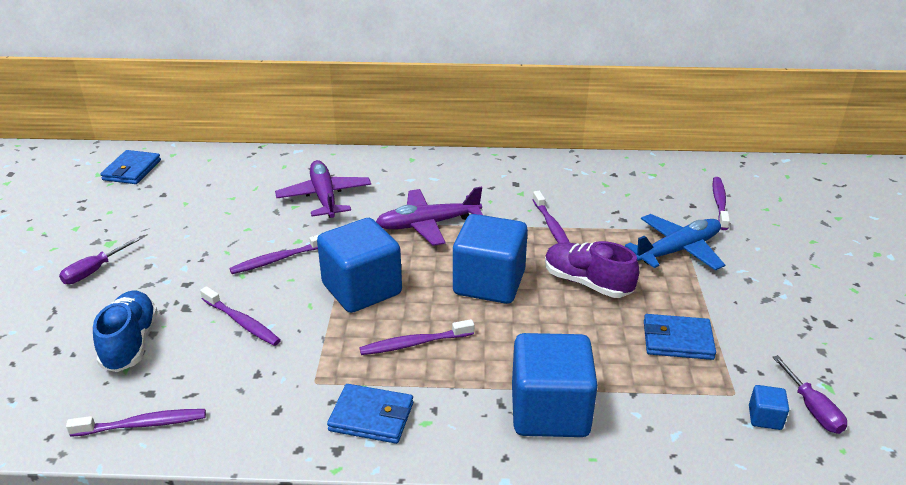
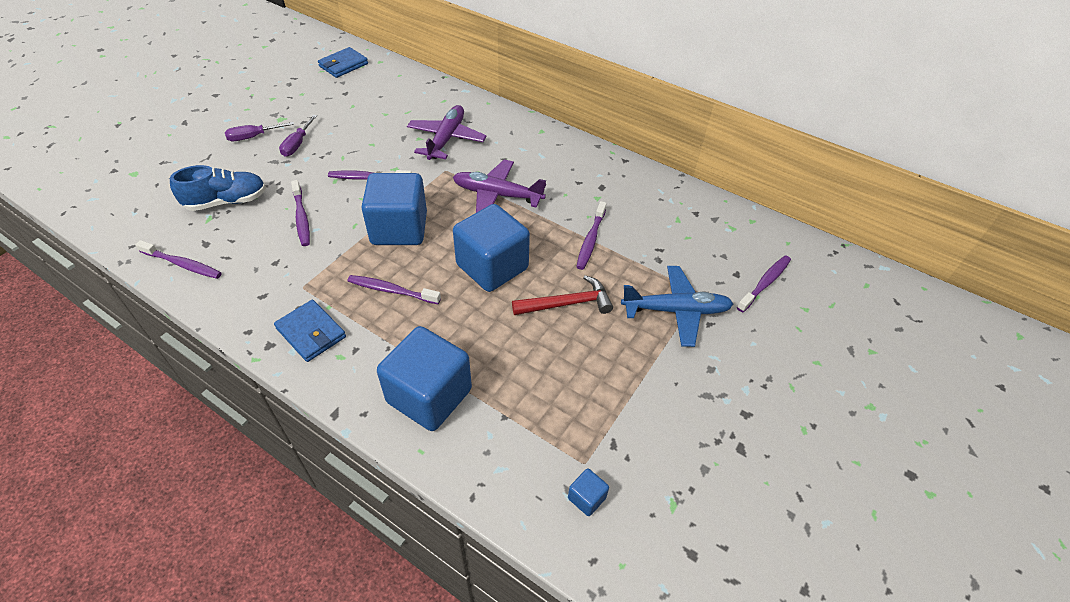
camera: 30 degrees right, 15 degrees up
(130, 343) = (227, 201): blue shoe -> blue shoe turned 45 degrees clockwise
(587, 283) = (567, 303): purple shoe -> red hammer
(677, 340) = (587, 391): blue wallet -> none
(812, 408) = (636, 514): purple screwdriver -> purple screwdriver (297, 144)

